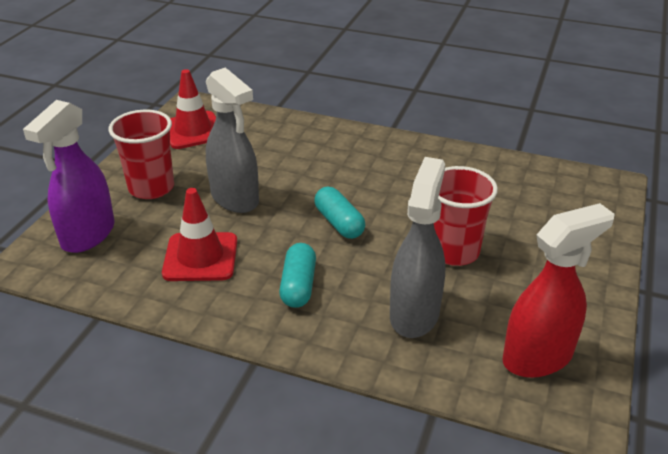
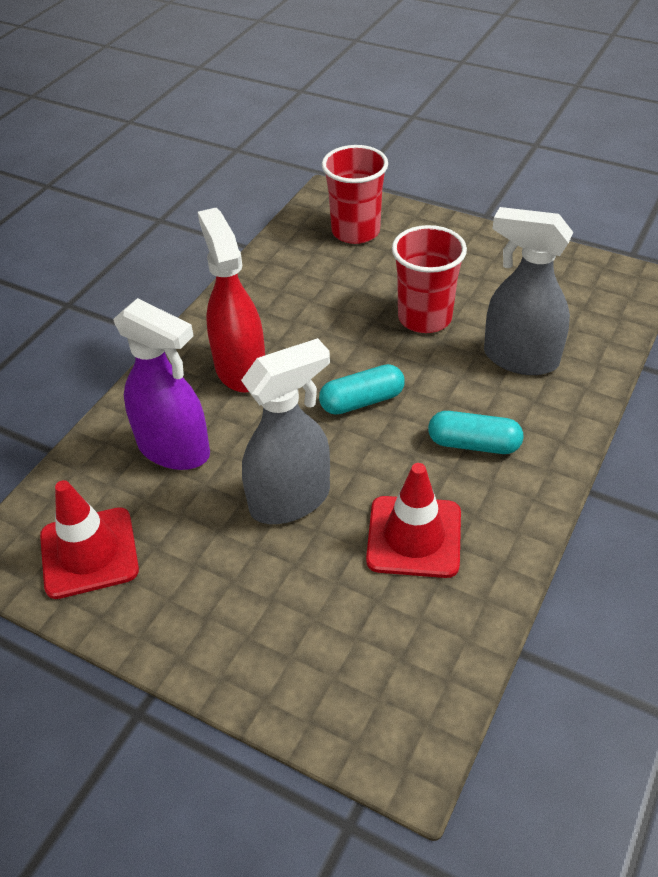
camera: 80 degrees left, 10 degrees up
(88, 235) = (349, 678): purple spray bottle -> purple spray bottle (174, 449)
(151, 188) = (241, 602): red cup -> red cup (355, 231)
(538, 357) = (574, 290): red spray bottle -> red spray bottle (240, 369)

